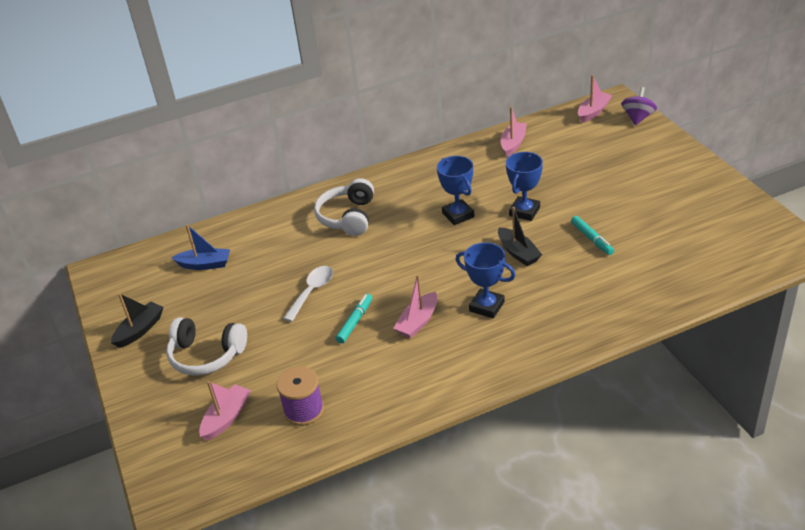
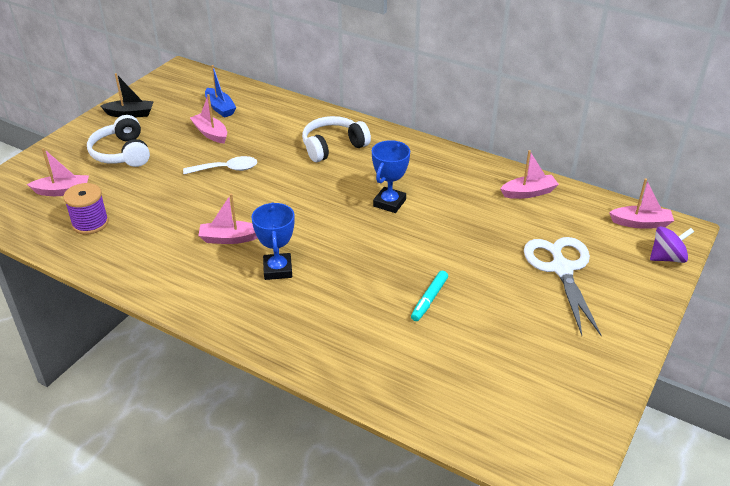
camera: 50 degrees right, 0 degrees up
(241, 284) = (210, 133): none -> pink boat
(355, 322) = (206, 205): turquoise marker -> none
(518, 253) = (367, 259): black boat -> none
(524, 211) = (431, 240): blue trophy -> none
(610, 165) = (561, 269): none -> white scissors

